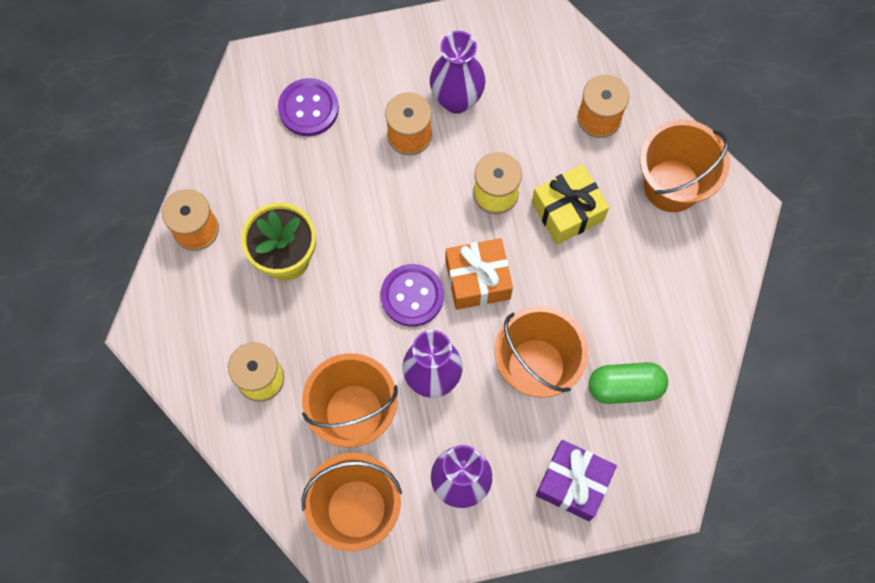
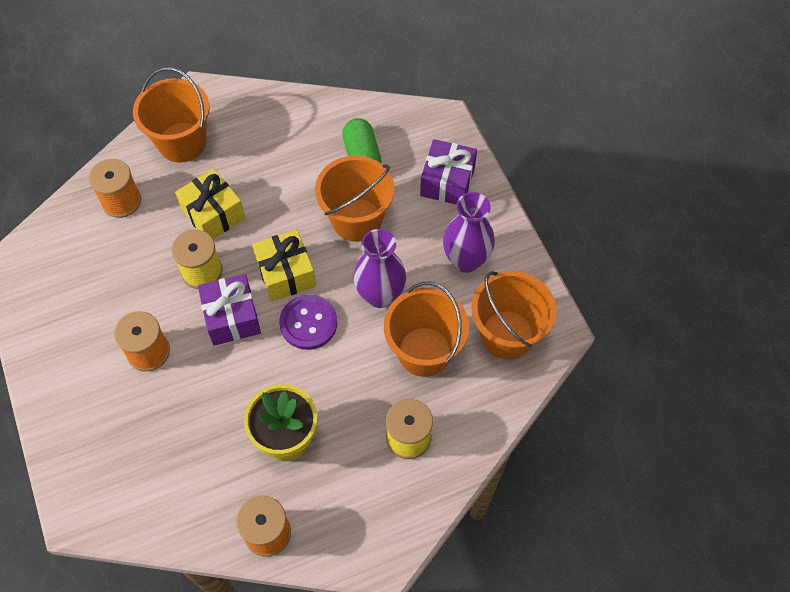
camera: 100 degrees left, 10 degrees down
(308, 108) = (125, 450): purple button -> none
(434, 219) = (232, 317): none -> purple gift
(456, 100) = (109, 317): purple vase -> none
(477, 280) = (286, 273): orange gift -> yellow gift

